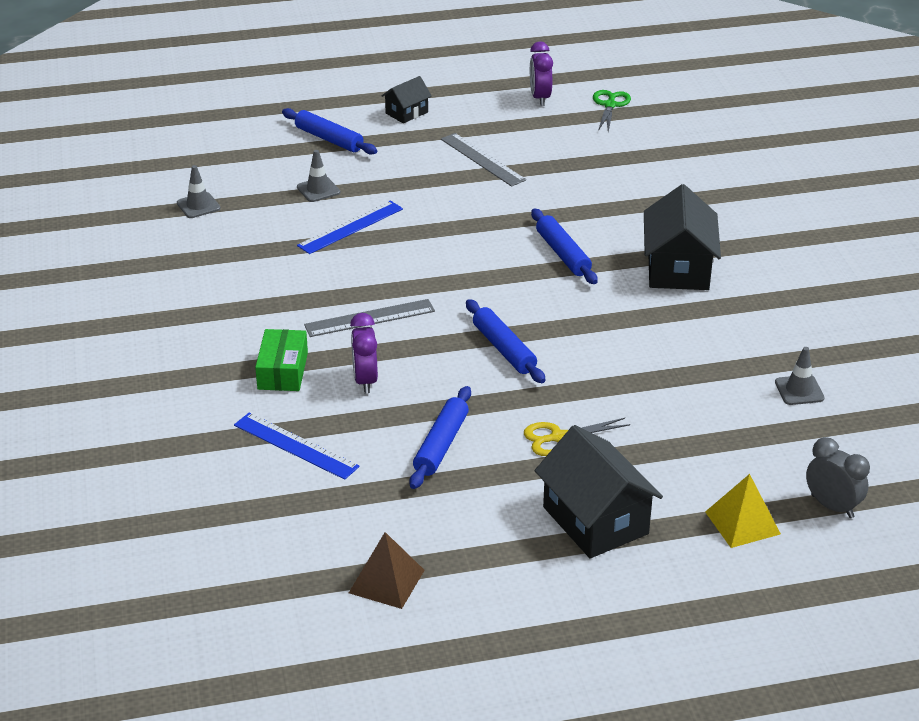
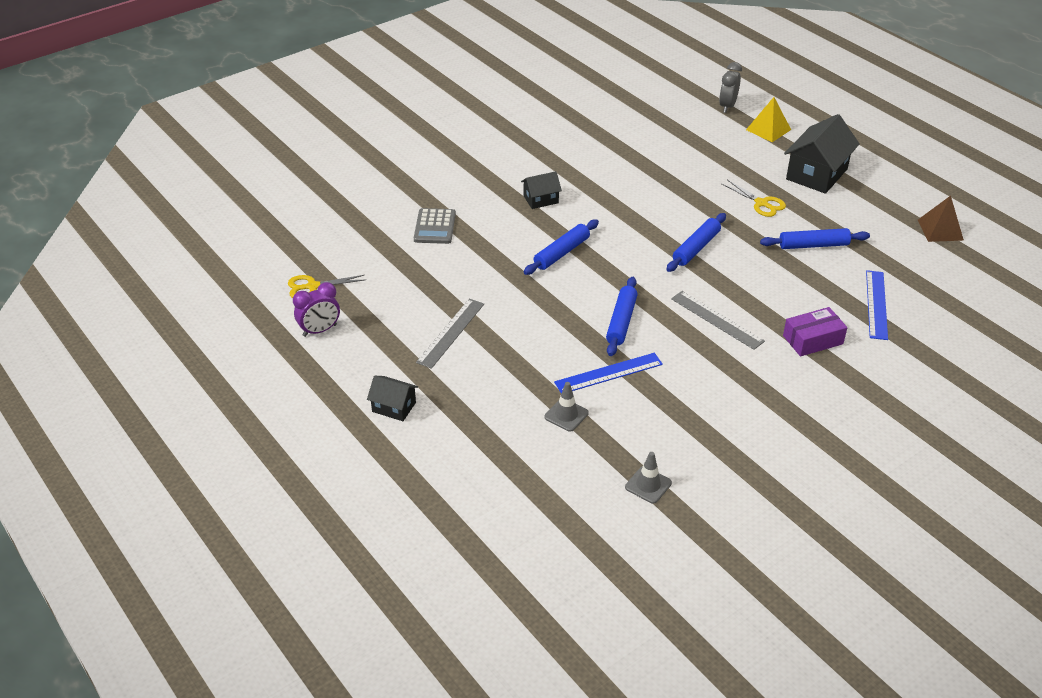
camera: 115 degrees left, 5 degrees up
(282, 371) = (813, 340): green box -> purple box
(329, 139) = (474, 442): blue rolling pin -> blue rolling pin (621, 322)
(350, 227) = (608, 373): blue ruler -> blue ruler turned 45 degrees counterclockwise
(365, 380) = (785, 297): purple clock -> none
(610, 105) = (313, 287): green scissors -> yellow scissors
(667, 188) = (435, 227): none -> grey calculator
(678, 268) = (541, 199): black house -> black house, size x0.53
(799, 390) = (636, 132): grey traffic cone -> none

